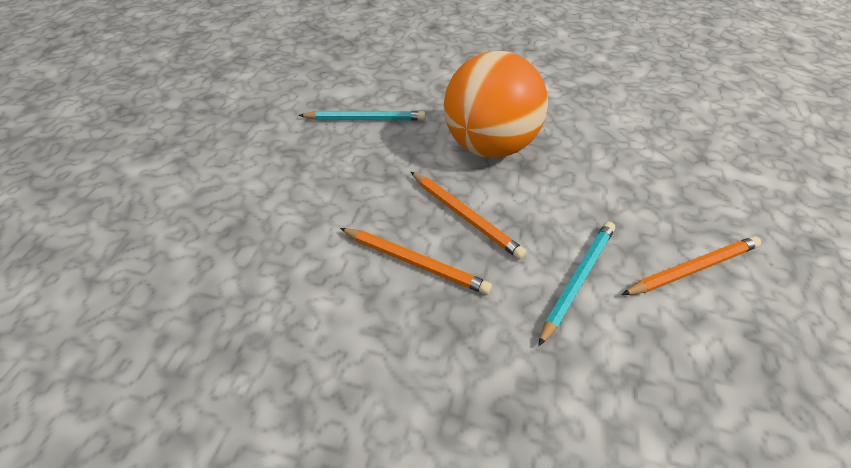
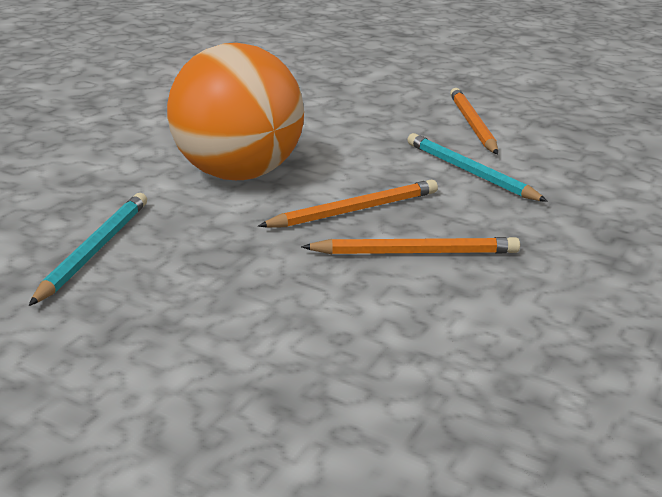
camera: 75 degrees left, 20 degrees down
(414, 262) = (415, 252): orange pencil -> orange pencil turned 45 degrees clockwise

